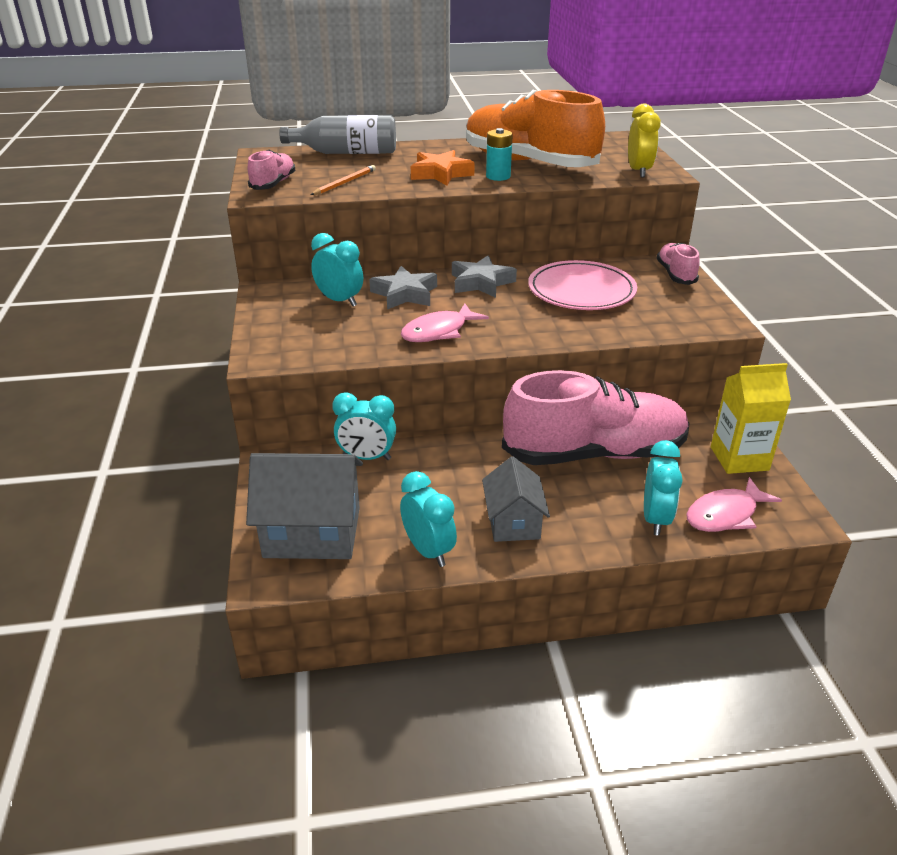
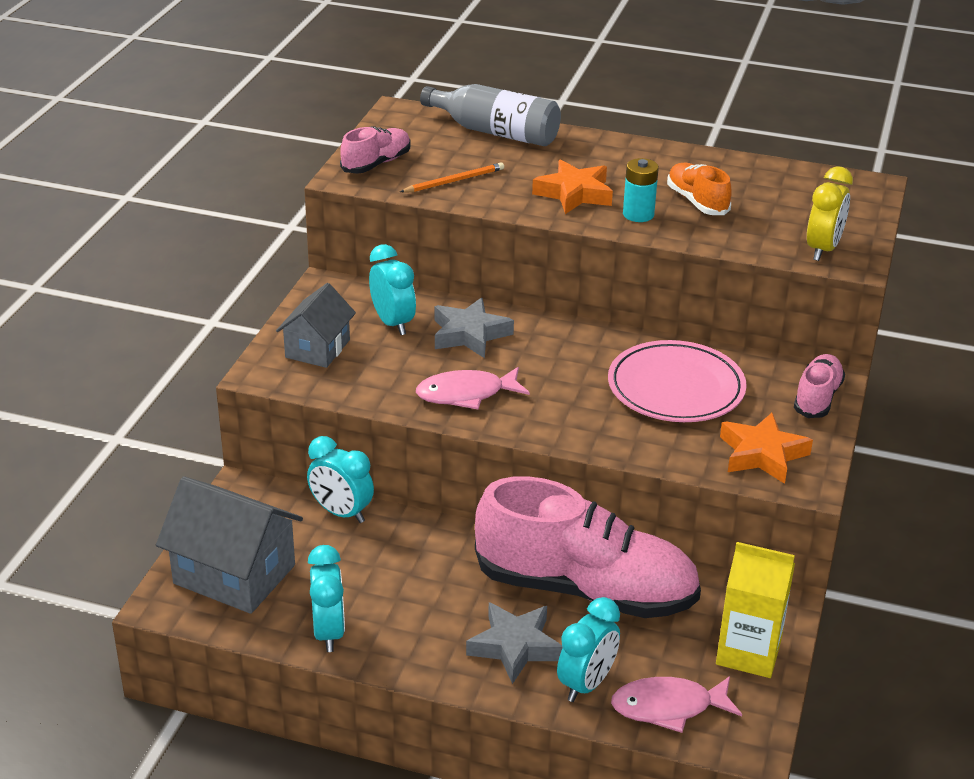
camera: 25 degrees right, 0 degrees up
(481, 282) = (568, 343): grey star -> grey star (515, 646)
(513, 522) = (435, 633): grey house -> grey house (317, 348)
(529, 163) = (697, 202): orange shoe -> orange shoe, size x0.46
(679, 315) = (762, 454): none -> orange star

